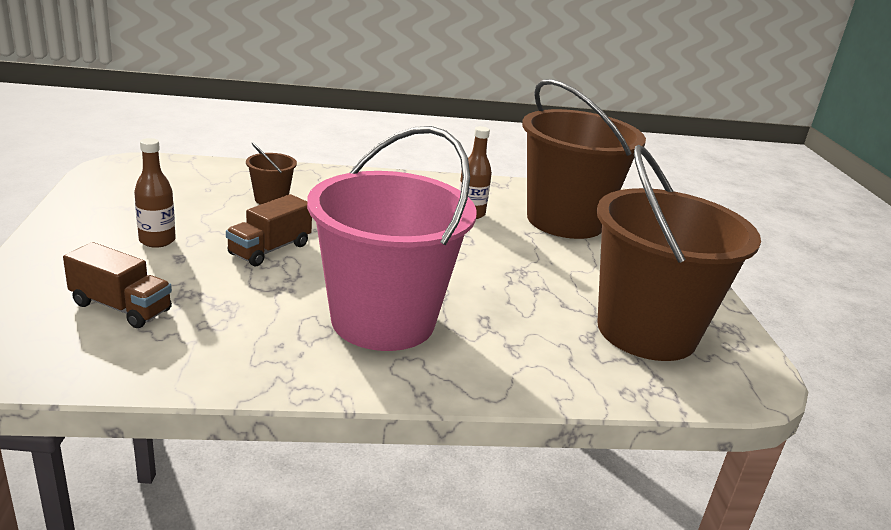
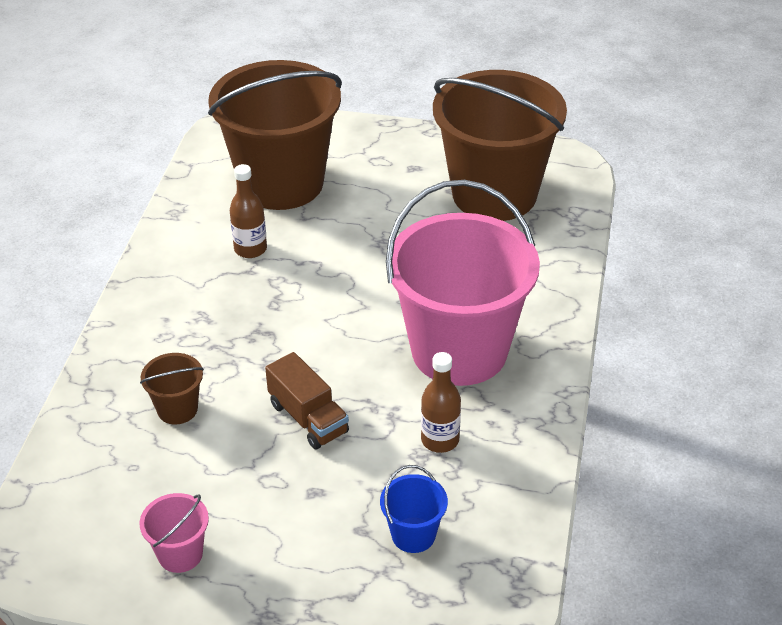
camera: 70 degrees left, 15 degrees up
(115, 210) = (180, 554): none -> pink bucket
(121, 307) = (413, 535): brown truck -> blue bucket
(157, 241) = (271, 512): brown bottle -> brown bottle (440, 440)

